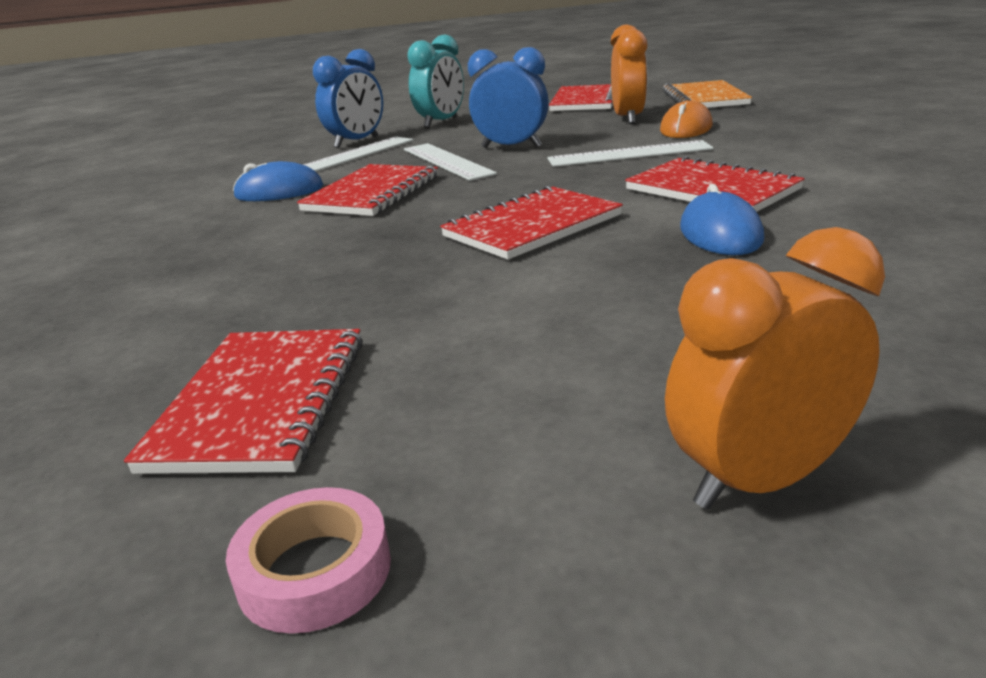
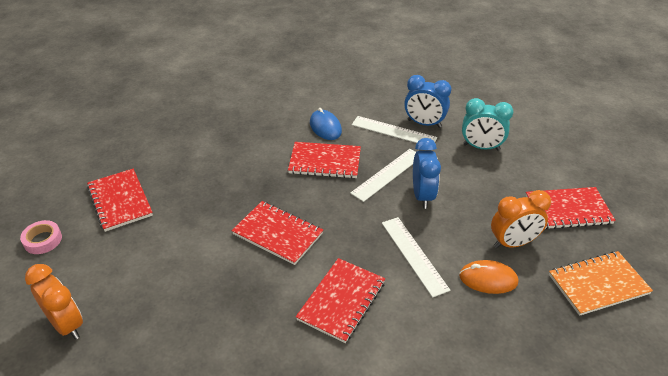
camera: 70 degrees right, 15 degrees up
(260, 402) = (120, 201): red notebook -> red notebook turned 75 degrees clockwise
(720, 234) = (269, 307): blue mouse -> none

